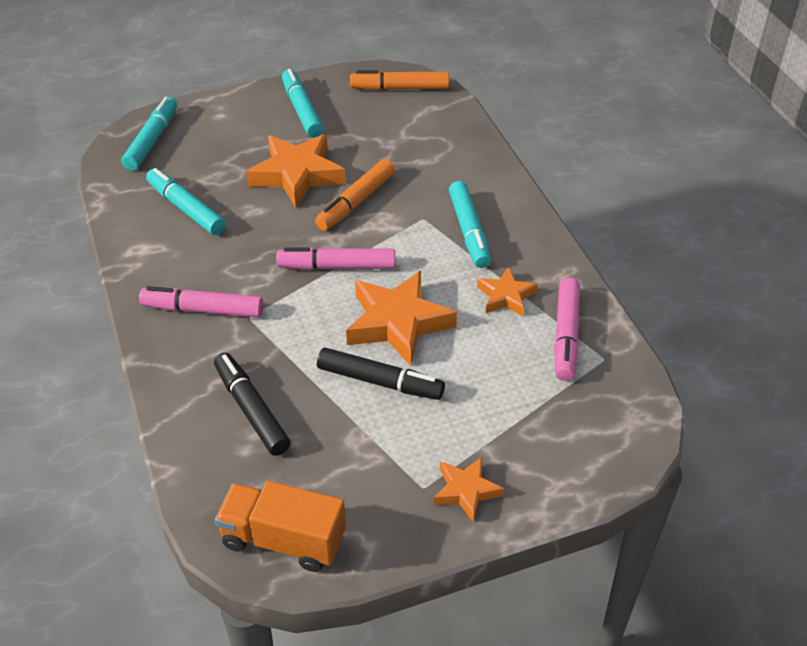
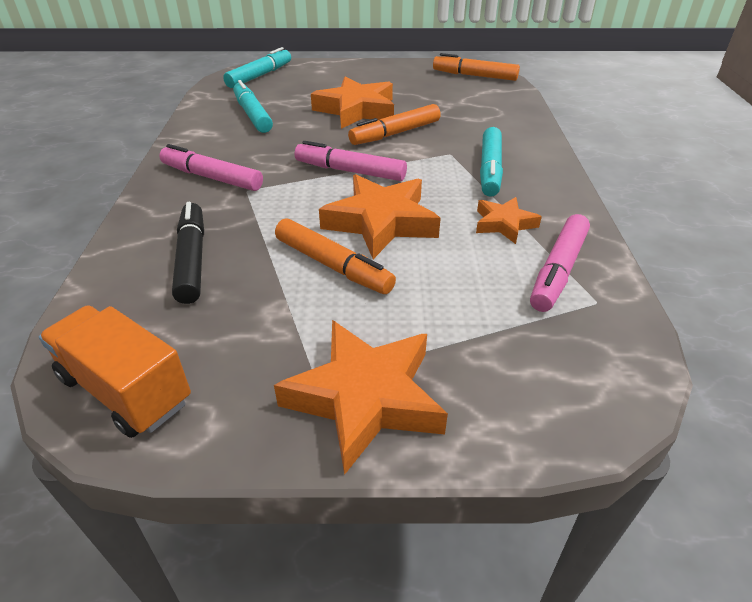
camera: 20 degrees right, 5 degrees down
(302, 110) = (386, 76): turquoise marker -> none
(380, 382) = (333, 266): black marker -> orange marker
(466, 491) = (365, 398): orange star -> orange star, size x1.80

